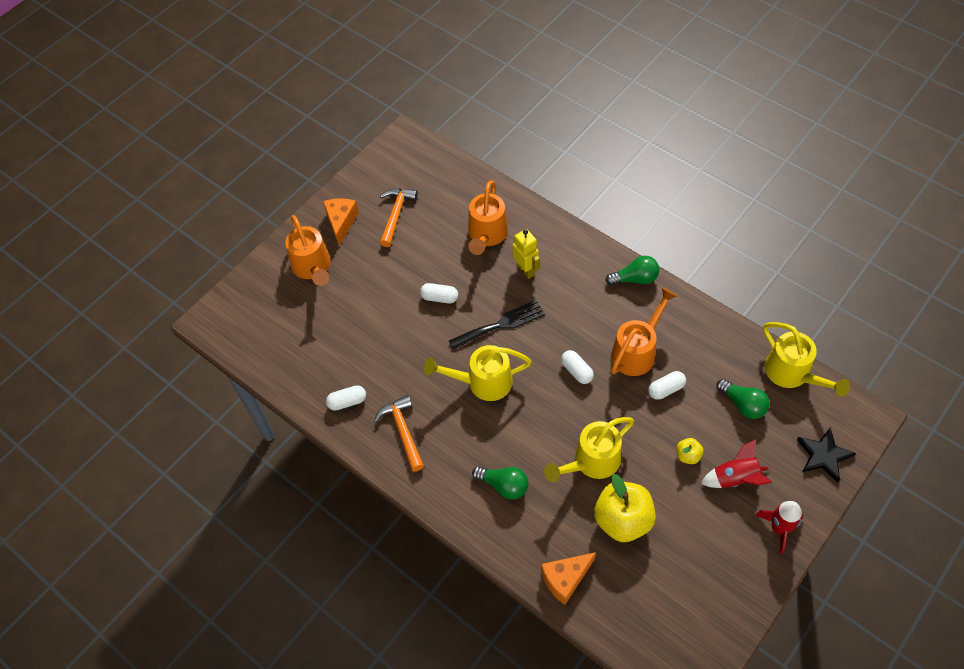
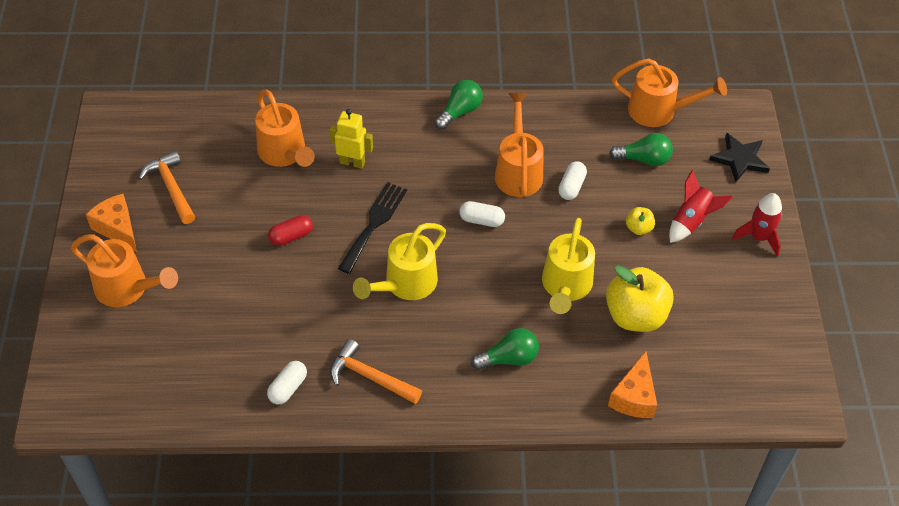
camera: 45 degrees left, 5 degrees down
(439, 298) = (291, 236): white capsule -> red capsule
(792, 374) = (659, 111): yellow watering can -> orange watering can

